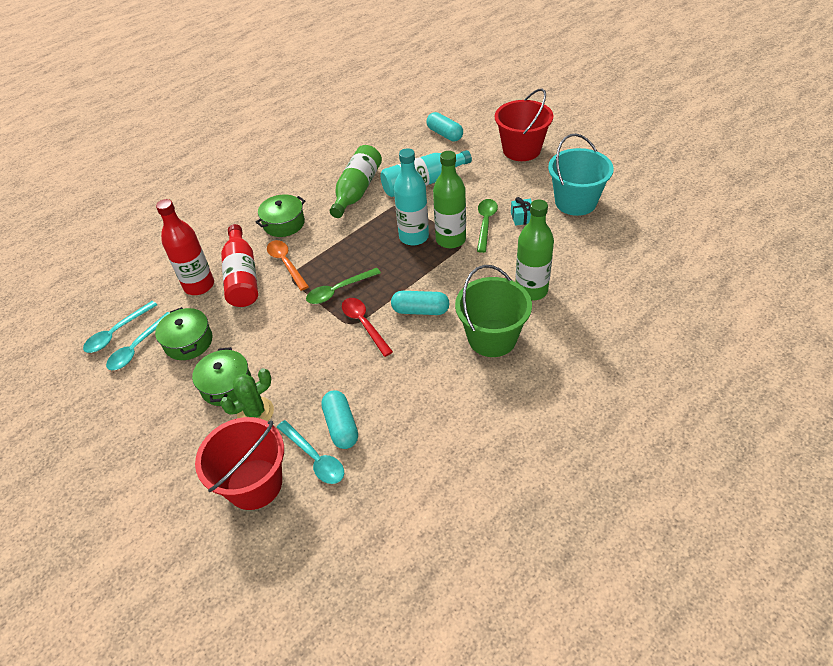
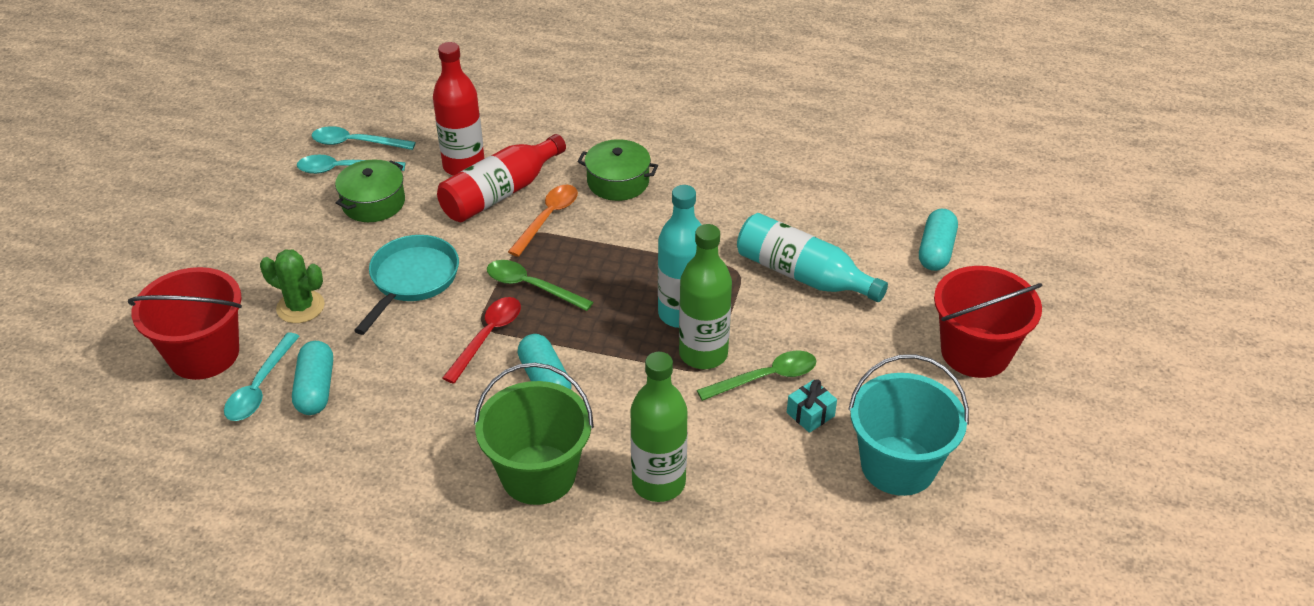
camera: 55 degrees right, 5 degrees down
(226, 385) = (327, 265): green pot -> none
(282, 345) = (412, 280): none -> turquoise pan
(341, 426) = (316, 389): turquoise capsule -> turquoise capsule turned 45 degrees counterclockwise
(357, 190) = (734, 217): green bottle -> none

